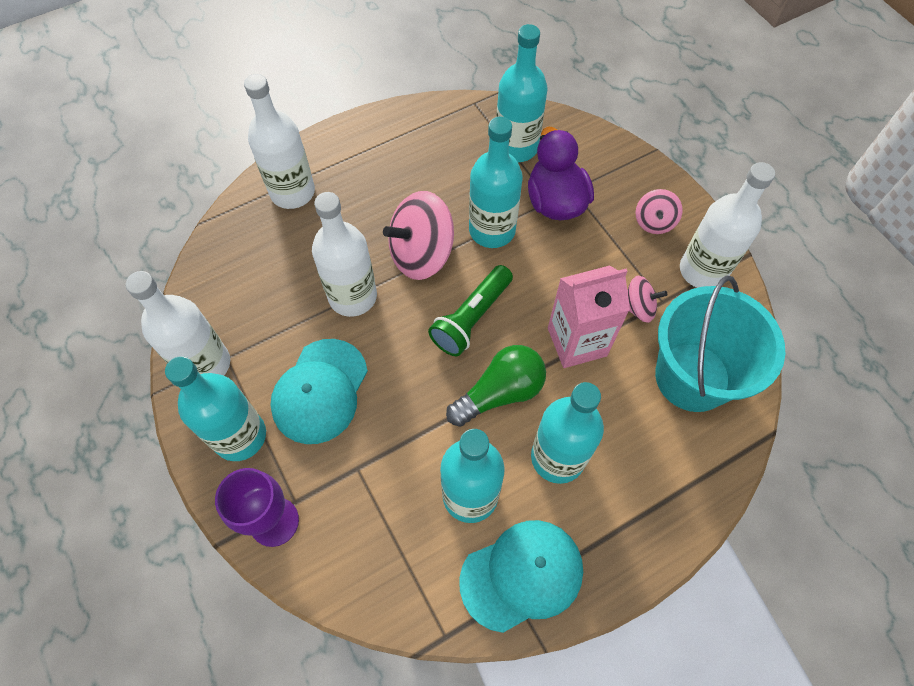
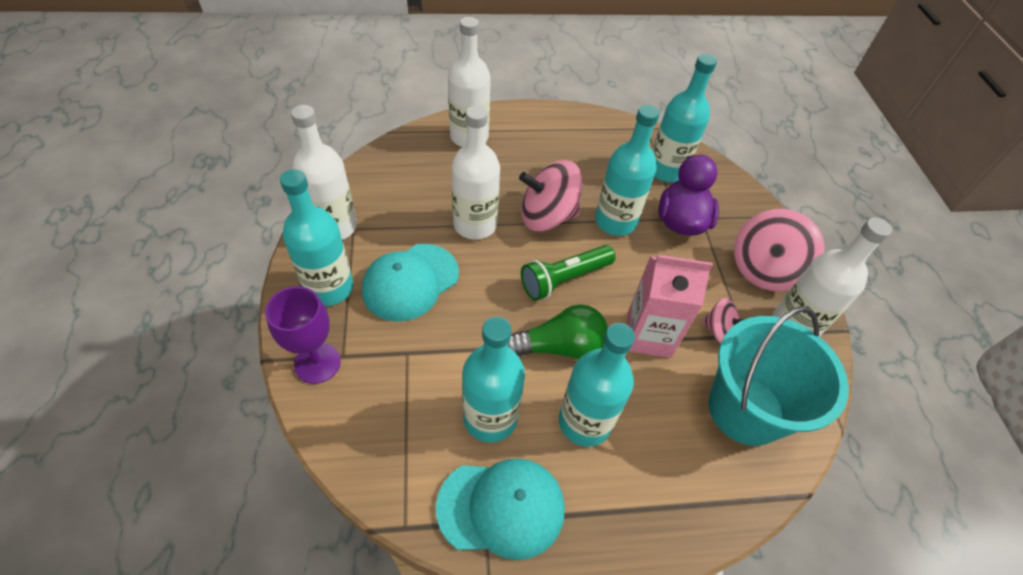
camera: 20 degrees right, 10 degrees down
(654, 222) = (764, 269): pink spinning top -> pink spinning top, size x1.87

